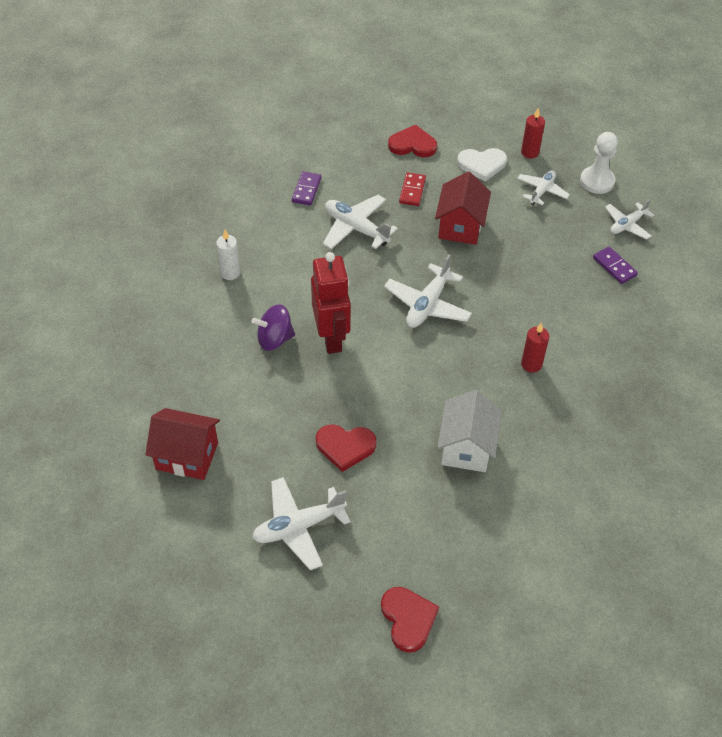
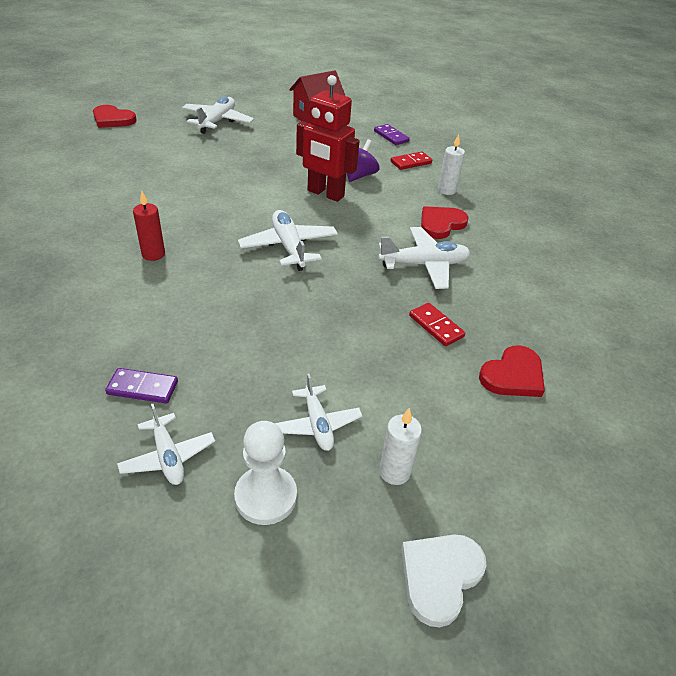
camera: 130 degrees right, 10 degrees down
(204, 322) = (411, 162): none -> red domino
(306, 190) = (508, 268): purple domino -> purple domino (391, 136)
(345, 447) = (236, 155): red heart -> red heart (441, 224)
(460, 226) = (348, 323): red house -> none
(466, 447) = (154, 188): white house -> none
(482, 164) = (420, 407): white heart -> white heart (440, 576)
(530, 152) = (394, 472): red candle -> white candle
(627, 225) = (168, 456): white plane -> white plane turned 150 degrees clockwise

